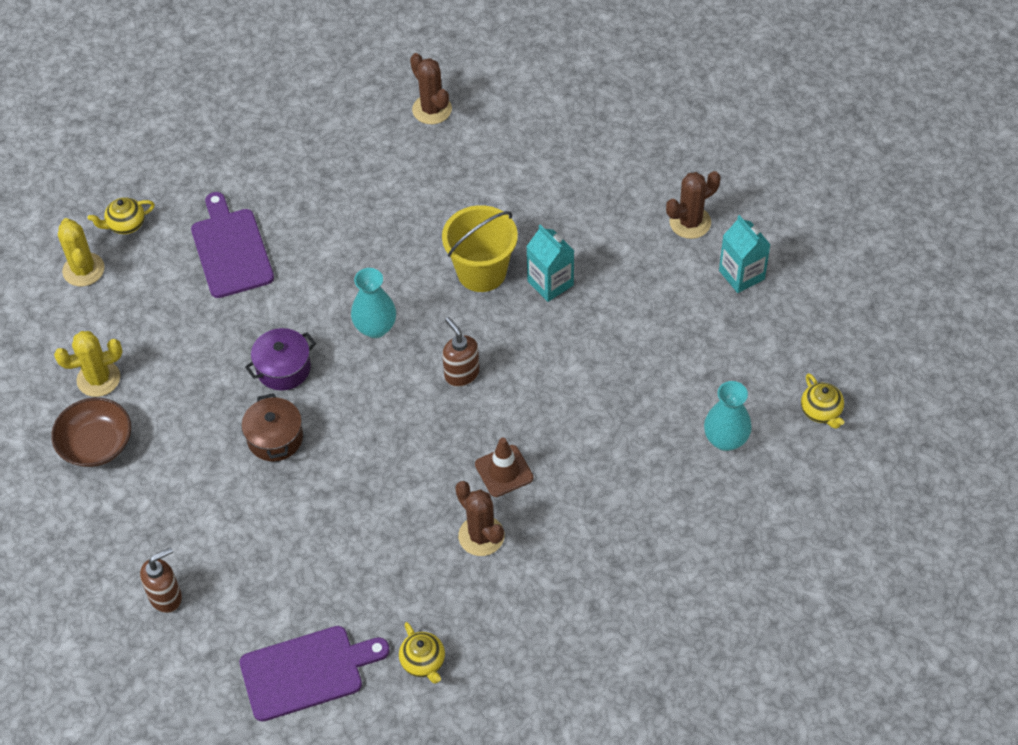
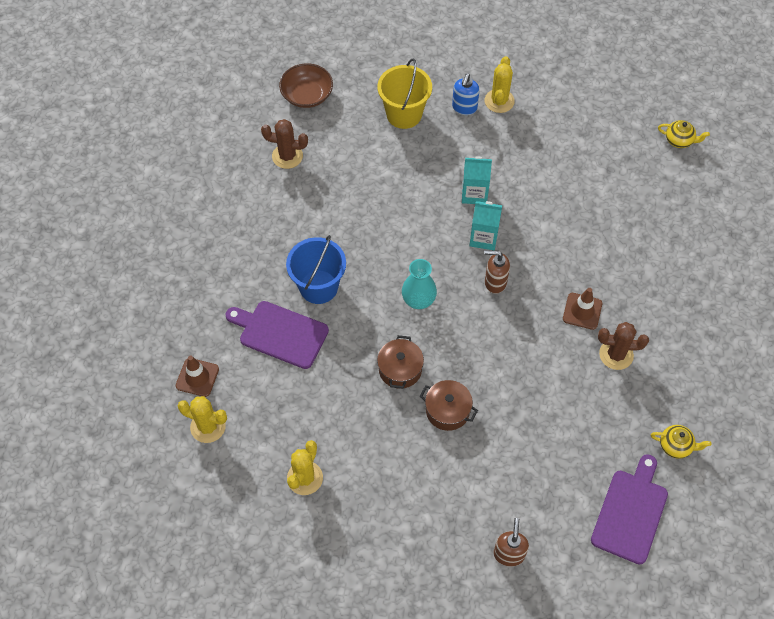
camera: 50 degrees left, 5 degrees up
(96, 444) = (355, 514): brown bowl -> brown bowl (307, 95)
(125, 225) = (197, 377): yellow teapot -> brown traffic cone
(283, 368) = (400, 369): purple pot -> brown pot
(310, 240) = (318, 287): none -> blue bucket
(481, 272) = (432, 219): yellow bucket -> yellow bucket (404, 114)
(648, 200) = (464, 108): none -> blue soap dispenser
(690, 222) = (499, 101): brown cactus -> yellow cactus
(725, 439) = (658, 194): turquoise vase -> none
(741, 275) = (557, 106): turquoise carton -> turquoise carton (483, 238)

